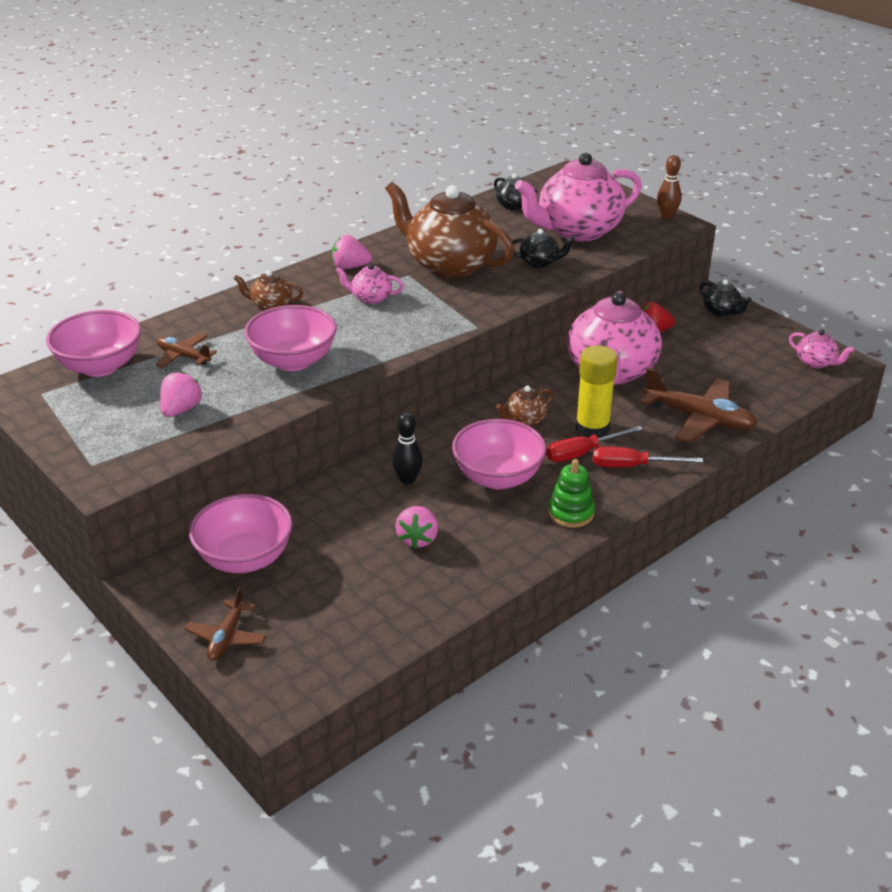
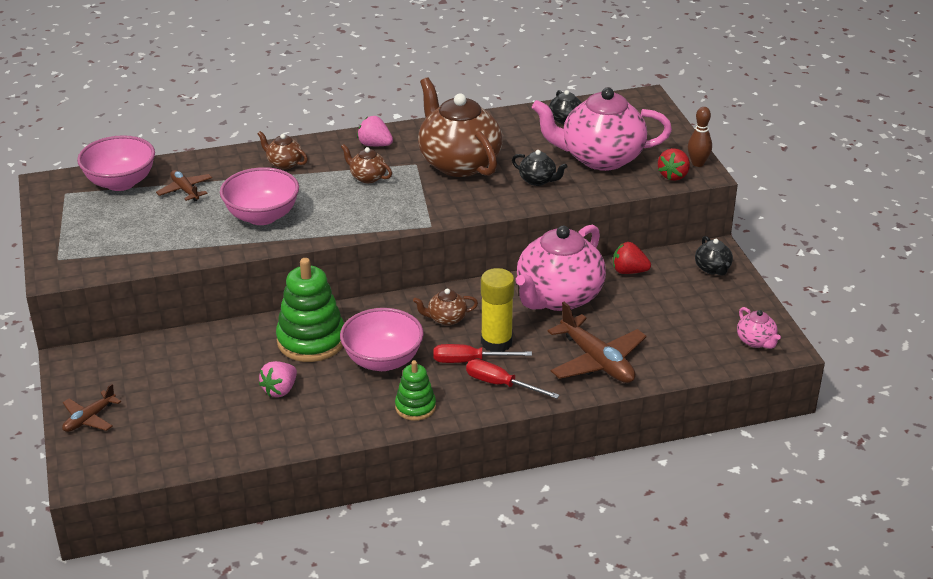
camera: 25 degrees right, 0 degrees up
(181, 410) = (149, 234): pink strawberry -> none
(245, 558) = (145, 365): pink bowl -> none
(370, 298) = (367, 177): pink teapot -> brown teapot
(407, 479) = (311, 340): black bowling pin -> green stacking toy
(656, 231) = (673, 175): none -> red strawberry

